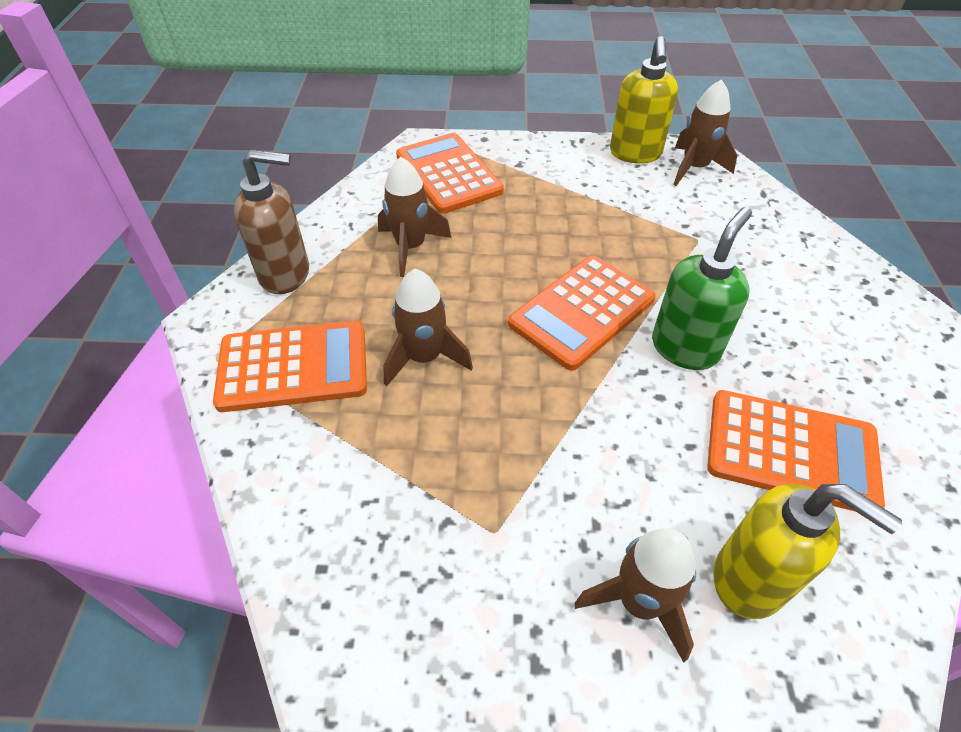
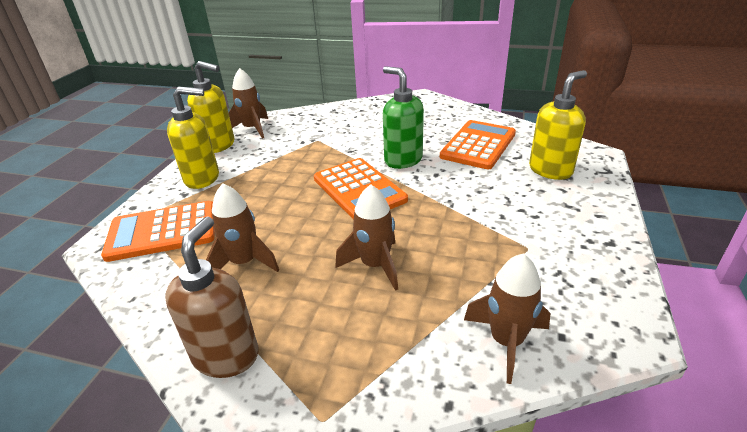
camera: 75 degrees left, 15 degrees down
(293, 367) = (358, 350): orange calculator -> none
(554, 166) = (203, 178): none -> yellow soap dispenser
(639, 602) = (567, 203): brown rocket -> brown rocket (506, 341)

